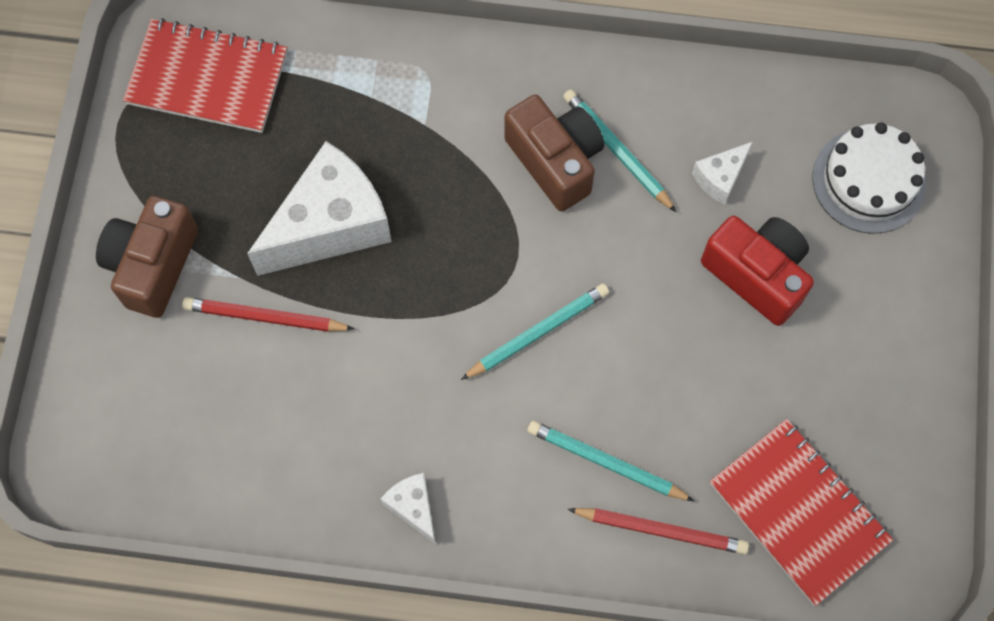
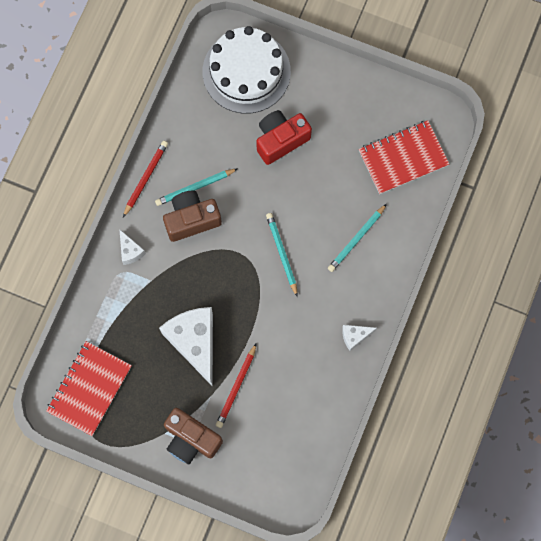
camera: 75 degrees left, 5 degrees up
(661, 531) = (396, 223): red pencil -> red pencil (146, 178)
(720, 178) = (224, 142): white cheese -> white cheese (130, 251)
(869, 180) = (246, 71): white cake -> white cake, size x1.51

